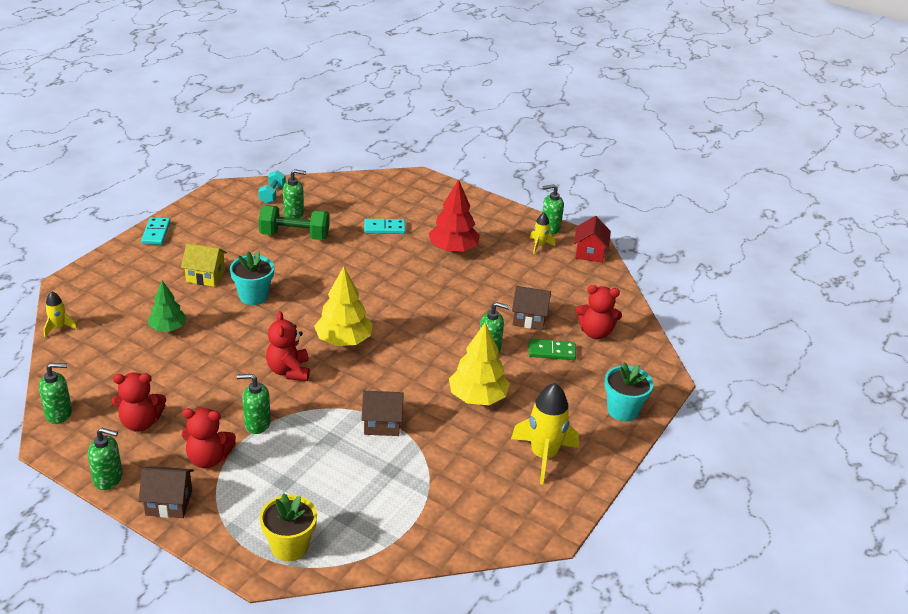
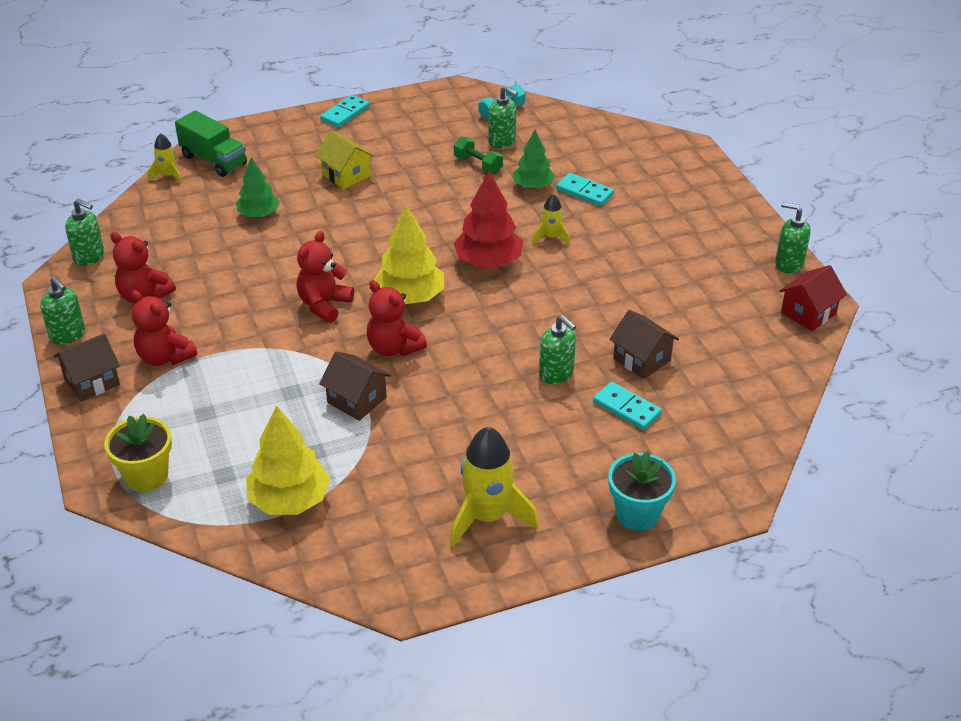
camera: 40 degrees right, 5 degrees up
(85, 302) = (214, 160): none -> green truck
(169, 503) = (92, 381): brown house -> brown house turned 75 degrees counterclockwise
(253, 296) = (370, 214): turquoise flower pot -> none
(257, 424) = (240, 344): green soap dispenser -> none
(294, 236) = (478, 165): green dumbbell -> green dumbbell, size x0.61
(347, 236) = (533, 186): none -> green tree
(453, 249) = (638, 244): red tree -> red tree (488, 261)
(477, 397) = (485, 420): yellow tree -> yellow tree (289, 500)
(539, 245) = (751, 280): yellow rocket -> yellow rocket (551, 237)
(551, 351) = (626, 408): green domino -> turquoise domino
(595, 333) = (706, 410): red teddy bear -> red teddy bear (394, 348)

